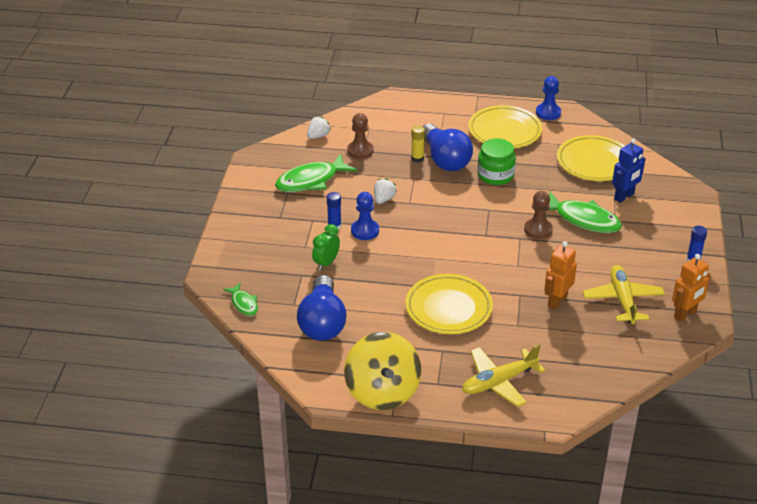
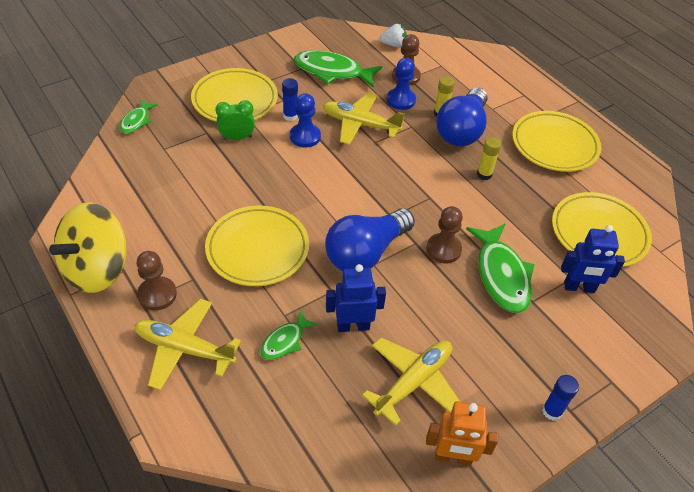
camera: 45 degrees right, 10 degrees up
(282, 243) = (235, 100): none -> yellow plate
(322, 322) = (156, 178): blue light bulb -> blue light bulb (366, 253)
(383, 199) = (360, 124): white strawberry -> yellow plane
(438, 373) = (157, 294): none -> brown pawn
(495, 175) = (484, 174): green jar -> yellow glue stick
(538, 335) = (285, 341): none -> green fish
(548, 113) = (623, 158): blue pawn -> blue pawn (401, 100)
(557, 301) = (353, 326): orange robot -> blue robot

